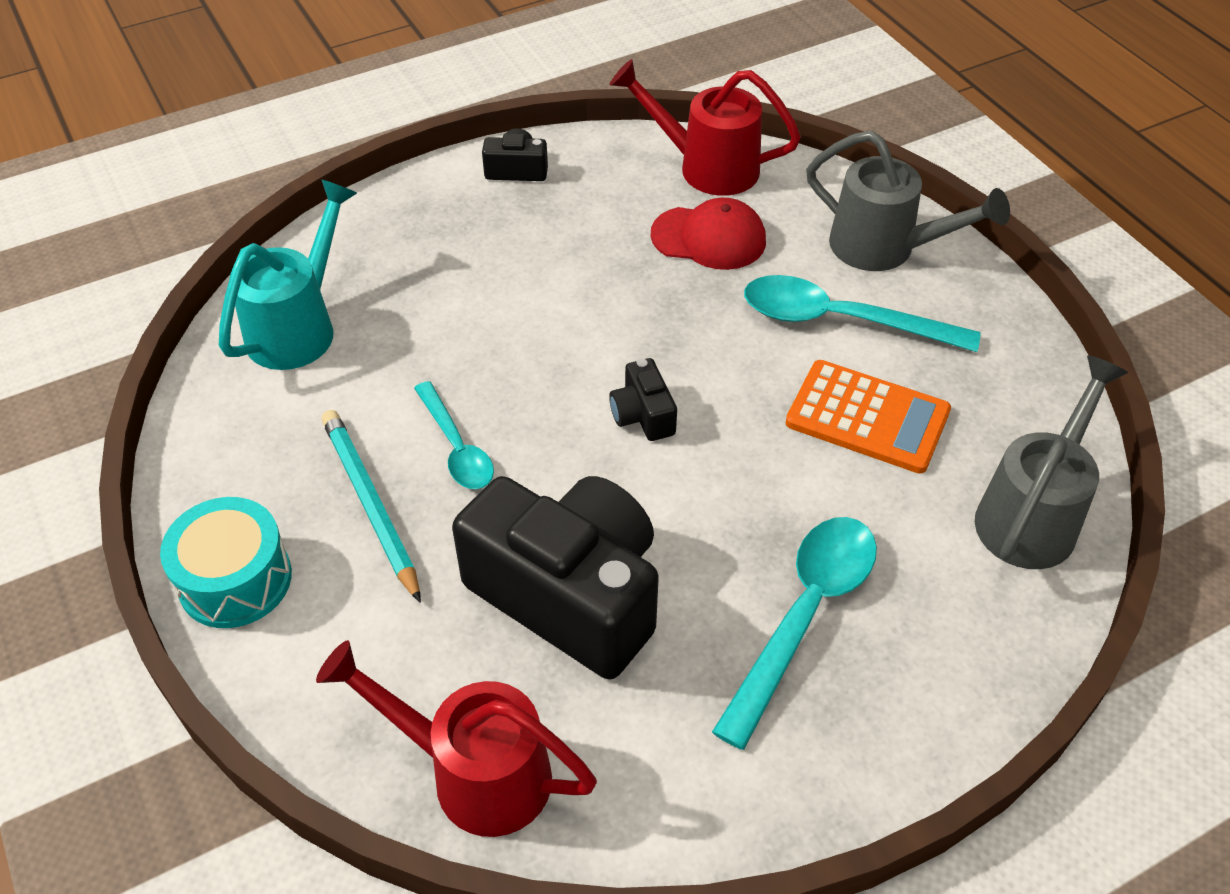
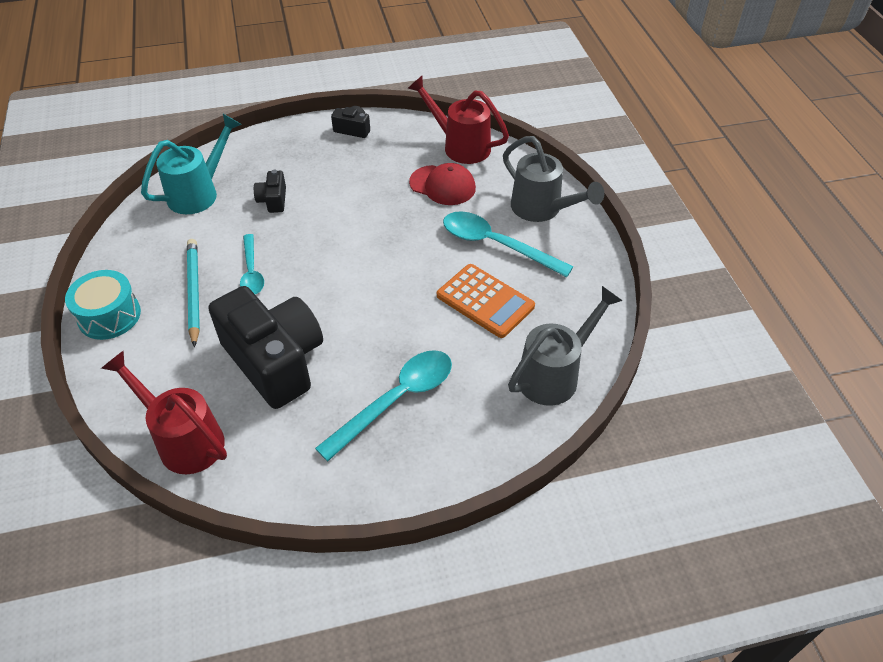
camera: 15 degrees right, 0 degrees up
(643, 415) = (359, 275): black camera -> black camera (273, 200)

